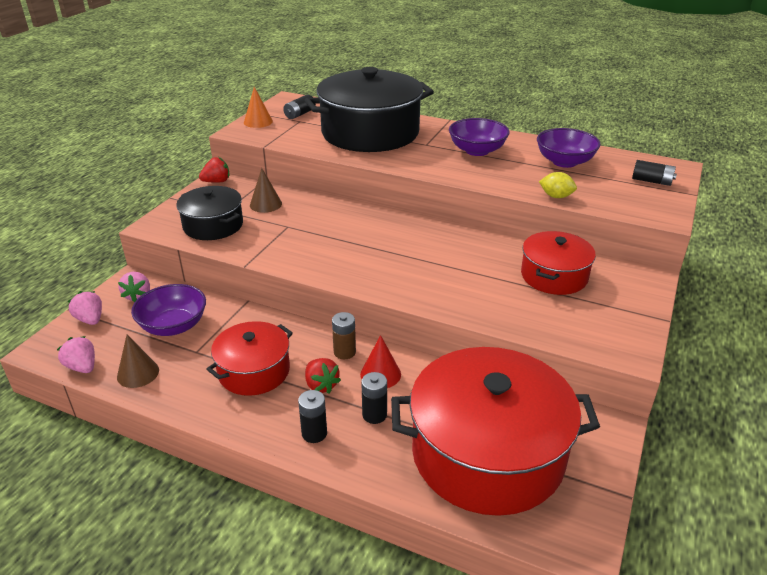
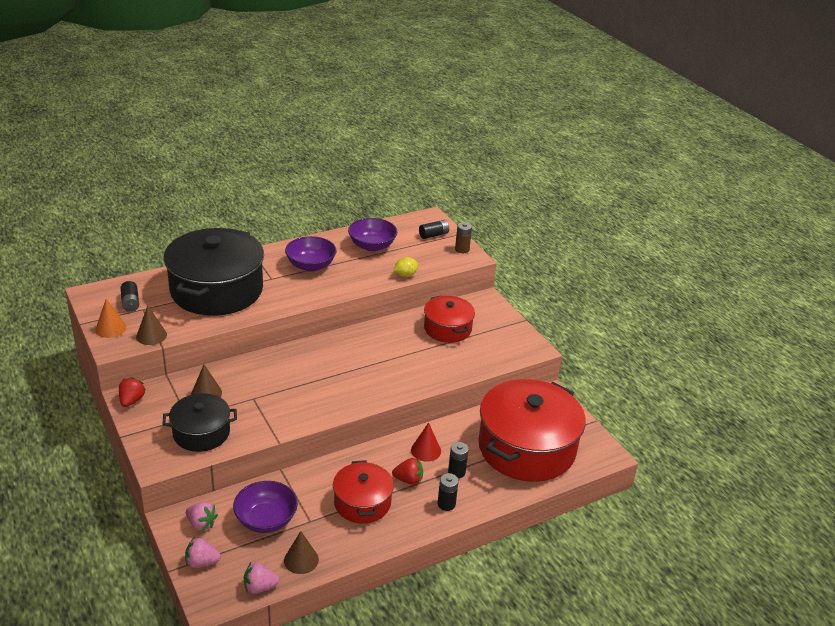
camera: 55 degrees left, 0 degrees up
(271, 137) = (151, 335): none -> brown cone
(344, 352) = (389, 454): brown battery -> brown battery (462, 249)

